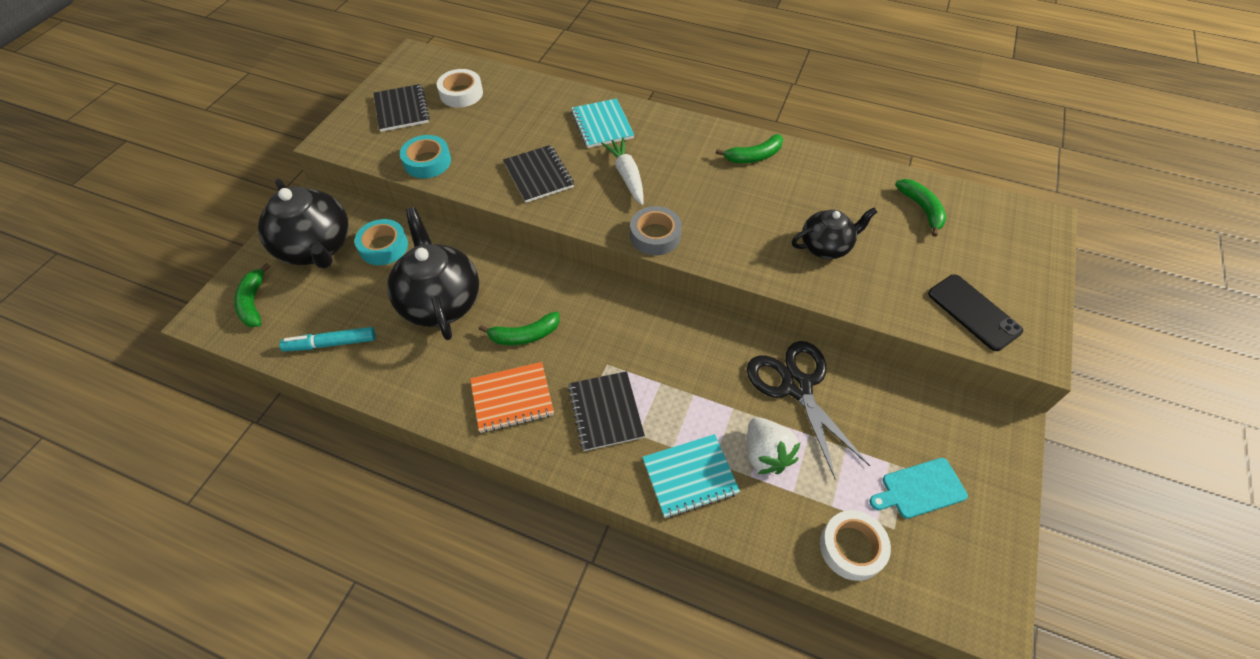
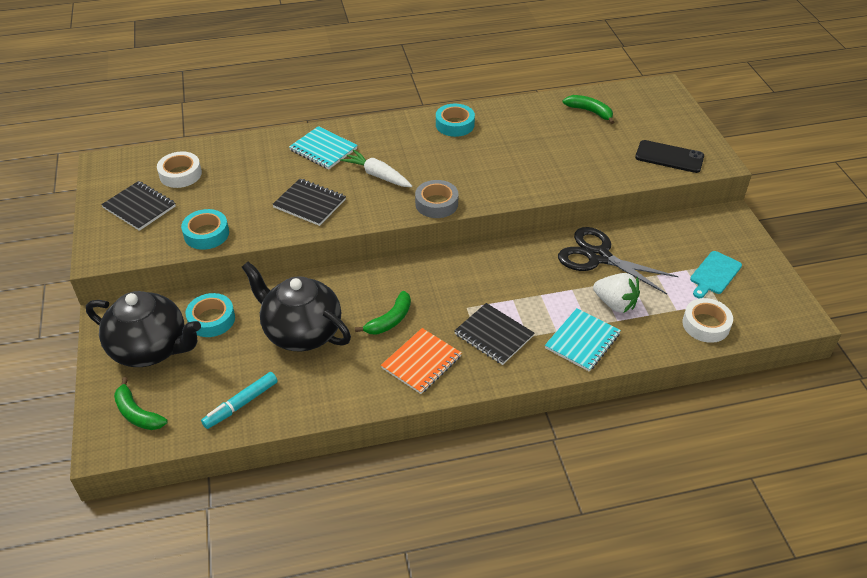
camera: 35 degrees left, 10 degrees down
(754, 156) = (455, 125): green banana -> turquoise tape
(826, 246) = (553, 159): black teapot -> none

